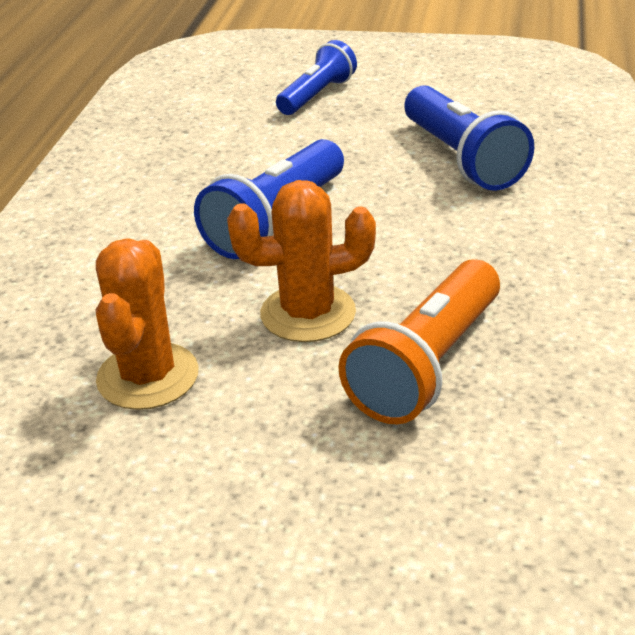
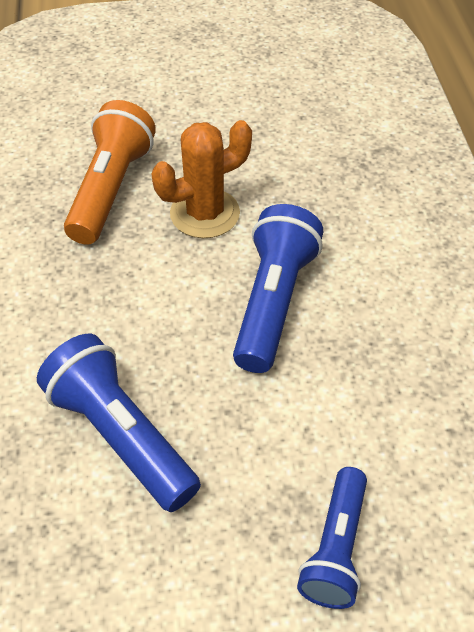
camera: 160 degrees right, 15 degrees up
(148, 376) = (285, 150): orange cactus -> none

